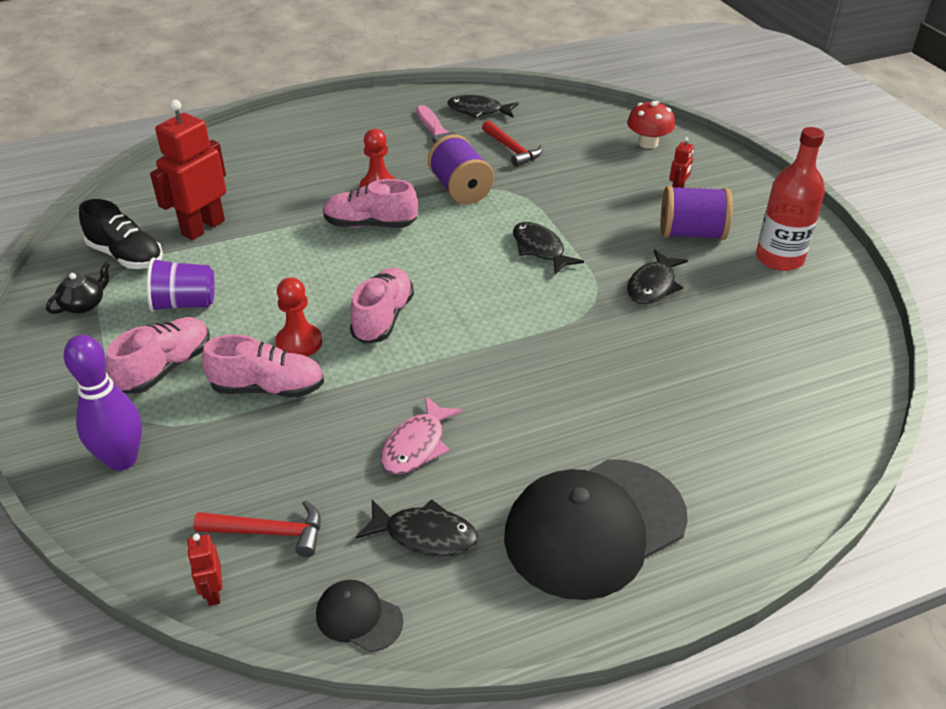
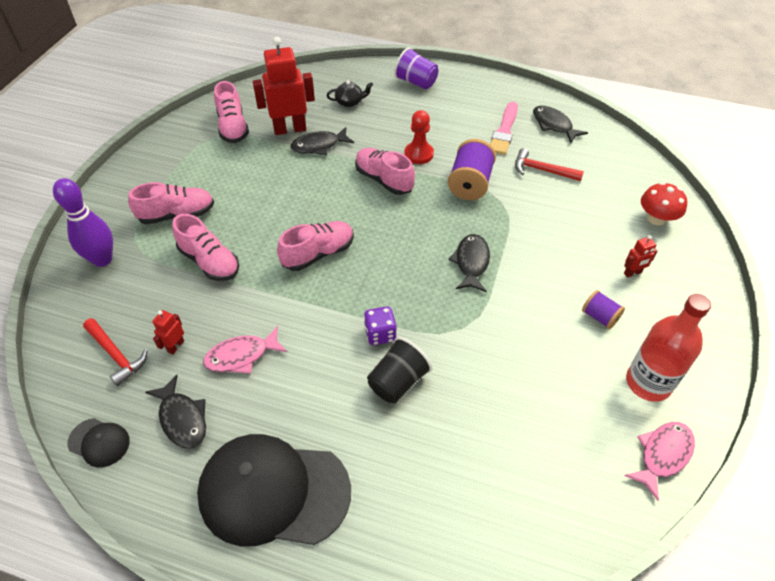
camera: 40 degrees right, 10 degrees up
(84, 304) = (182, 148): black teapot -> black teapot (350, 102)
(126, 256) = (233, 127): black shoe -> pink shoe
(184, 304) = (228, 177): purple cup -> purple cup (416, 82)
(213, 593) = (58, 371): red robot -> red robot (175, 346)
(299, 343) = (256, 241): red pawn -> none
(358, 617) = (99, 442): black cap -> black cap turned 135 degrees clockwise
(512, 150) = (542, 170): red hammer -> red hammer turned 105 degrees clockwise
(530, 348) = (380, 334): none -> purple dice
(593, 374) = (398, 382): none -> black cup
(653, 285) = (518, 341): black fish -> black fish (319, 146)
(691, 234) = (599, 317): purple spool -> purple spool, size x0.56
(845, 300) = (662, 455): none -> pink fish

